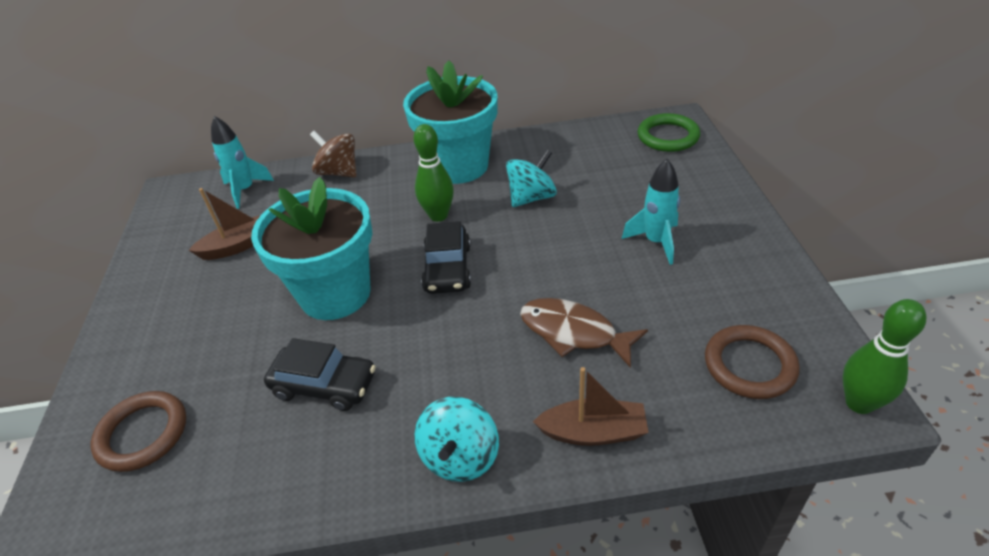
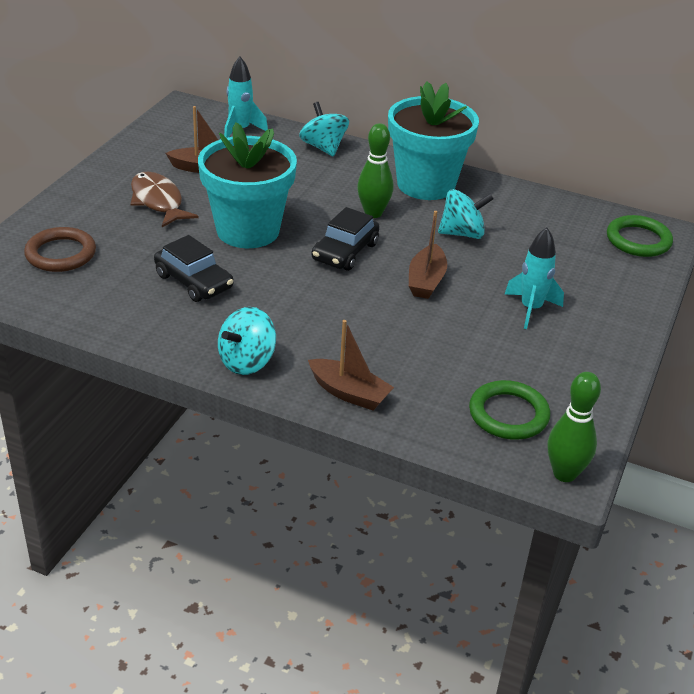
camera: 25 degrees right, 5 degrees down
(339, 172) = (323, 147): brown spinning top -> turquoise spinning top
(545, 261) = (426, 281): none -> brown boat
(574, 332) = (398, 334): brown fish -> brown fish (158, 201)
(749, 365) = (508, 414): brown ring -> green ring

